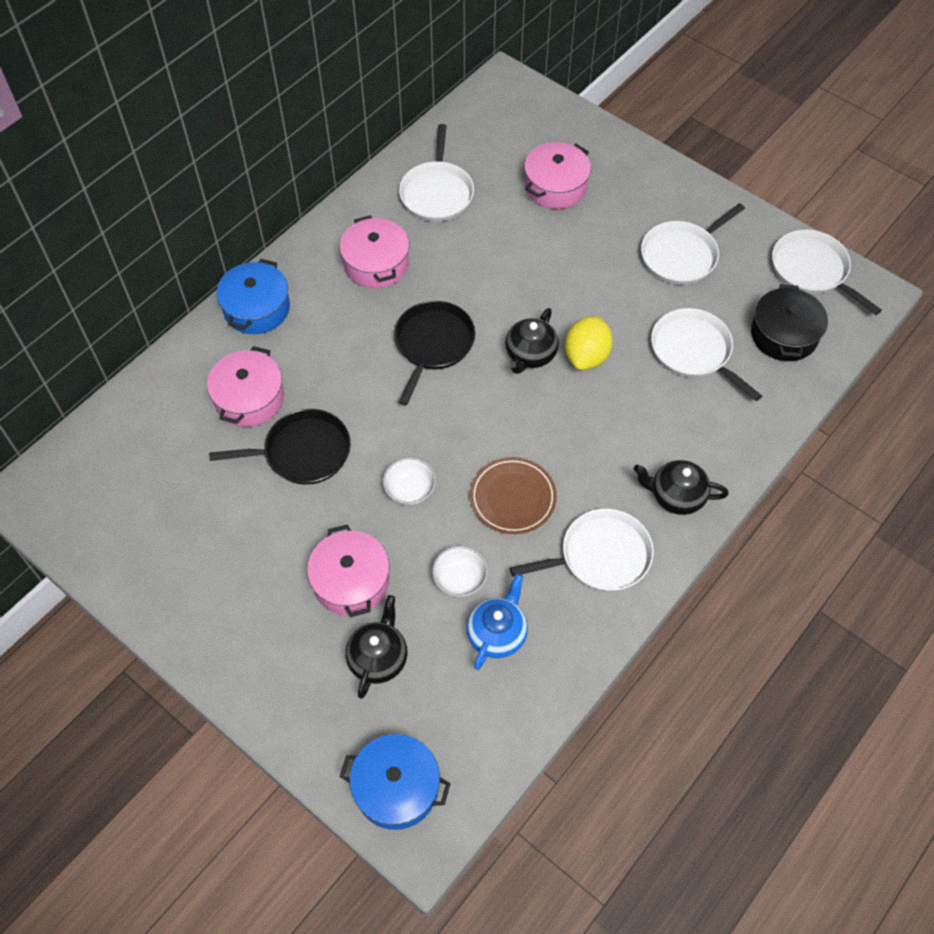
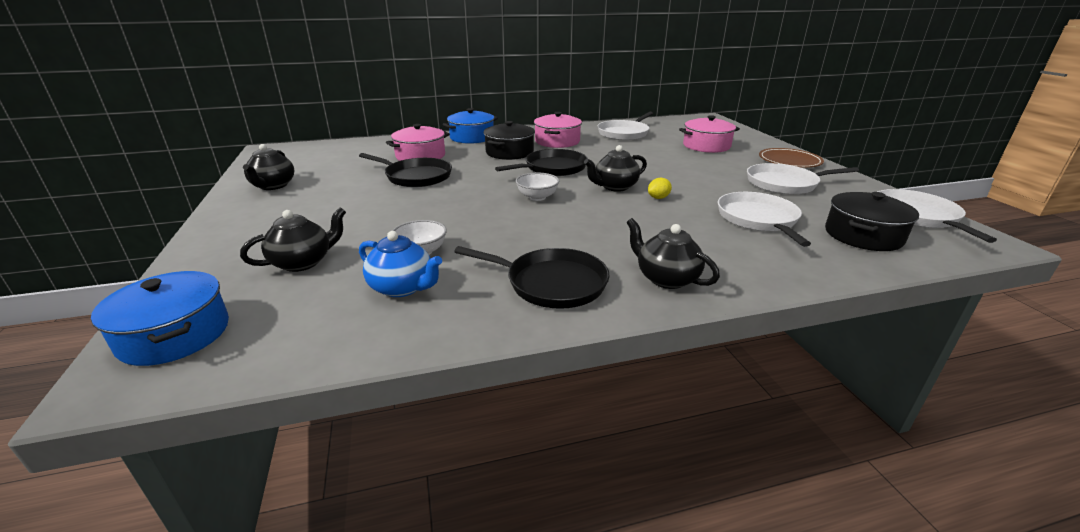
camera: 35 degrees right, 30 degrees down
(165, 567) = (273, 186): none -> black teapot
(347, 329) = (509, 152): none -> black pot
(351, 581) = (352, 225): pink pot -> none
(410, 491) = (453, 207): white bowl -> white bowl (537, 197)
(497, 633) = (403, 287): blue teapot -> blue teapot turned 60 degrees clockwise
(513, 497) = (519, 232): brown plate -> brown plate (789, 161)
(586, 356) = (658, 198): yellow lemon -> yellow lemon, size x0.51
(600, 556) = (551, 283): white pan -> black pan

